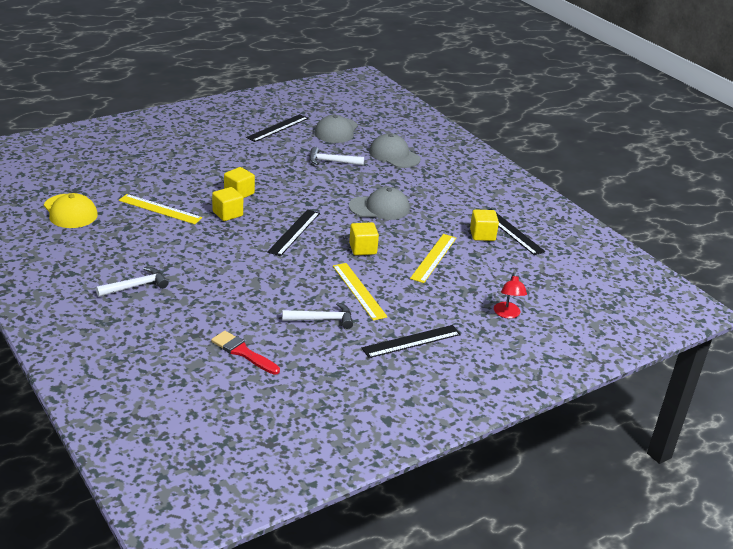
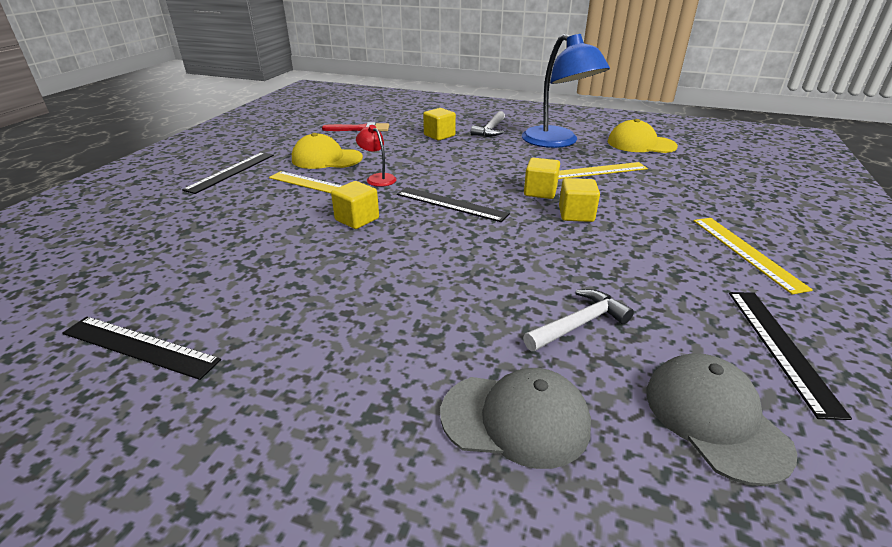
camera: 145 degrees right, 0 degrees up
(120, 244) = (557, 142): none -> blue lamp
(294, 232) = (451, 204): black ruler -> black ruler turned 45 degrees counterclockwise
(322, 319) = (326, 159): white hammer -> yellow cap
(379, 208) = (398, 278): grey cap -> none
(433, 258) = (259, 245): yellow ruler -> yellow ruler (746, 252)
(482, 235) = (198, 312): yellow cube -> yellow cube (439, 135)
(507, 314) = (127, 224): red lamp -> red lamp (378, 178)

